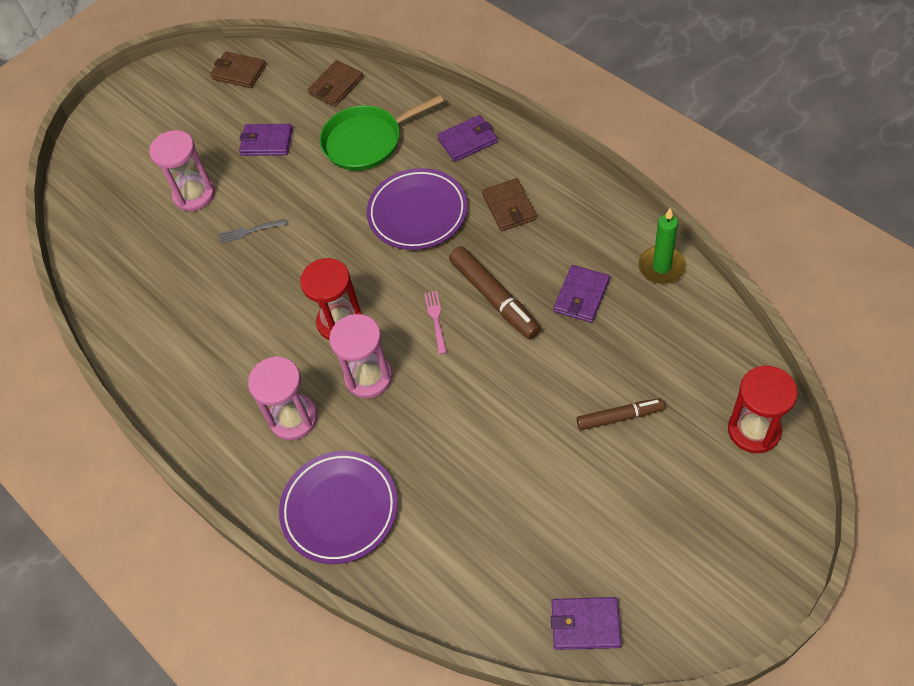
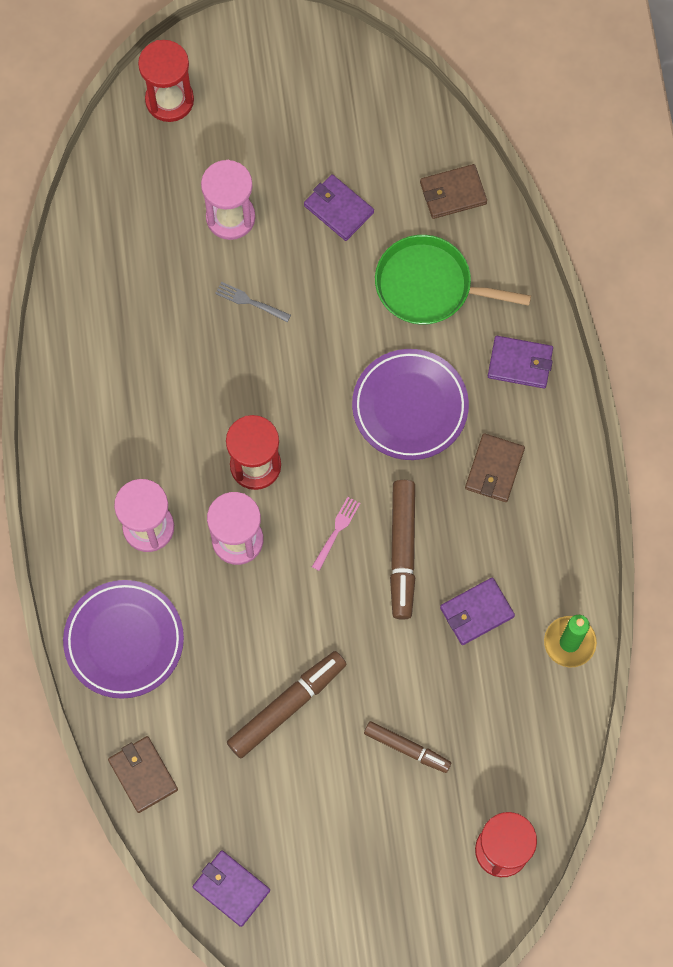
camera: 30 degrees right, 15 degrees up
(95, 161) = (169, 100): none -> red hourglass
(239, 72) = (375, 97): brown wallet -> brown wallet (143, 775)
(506, 458) = (287, 706): none -> brown marker

